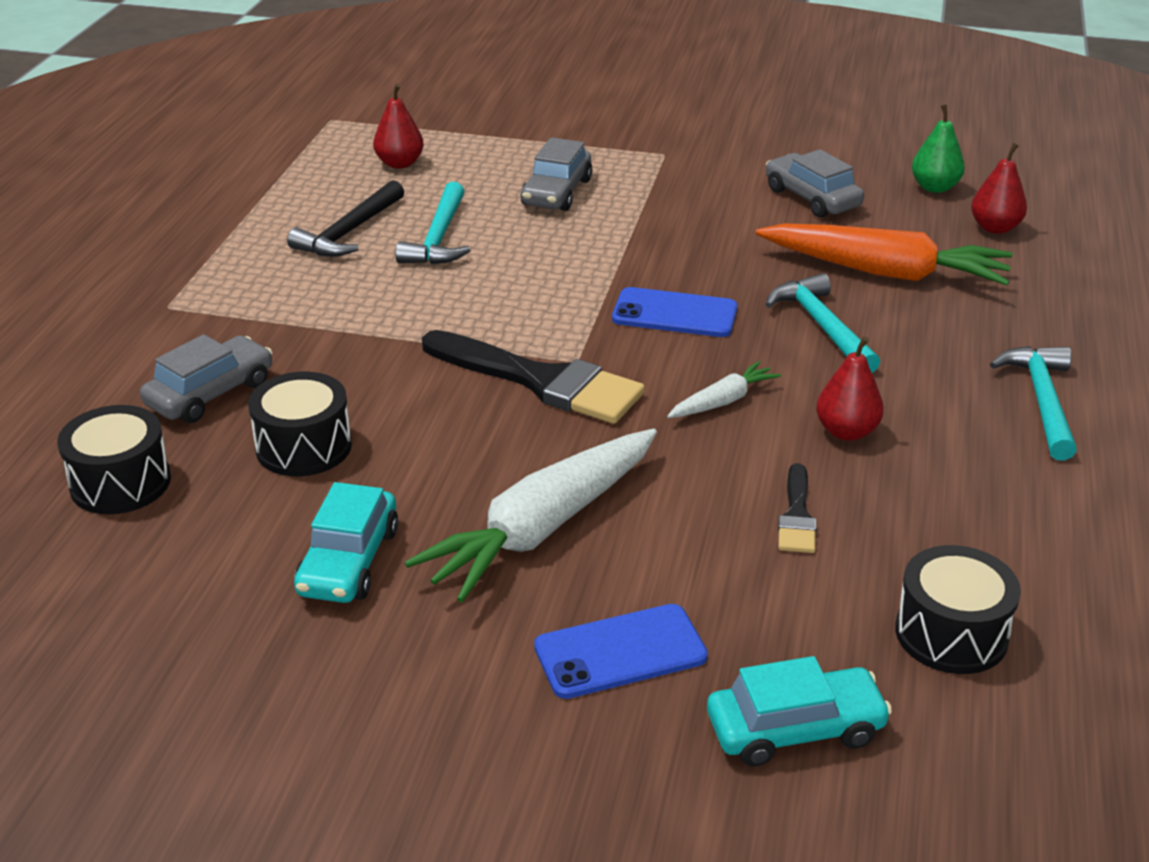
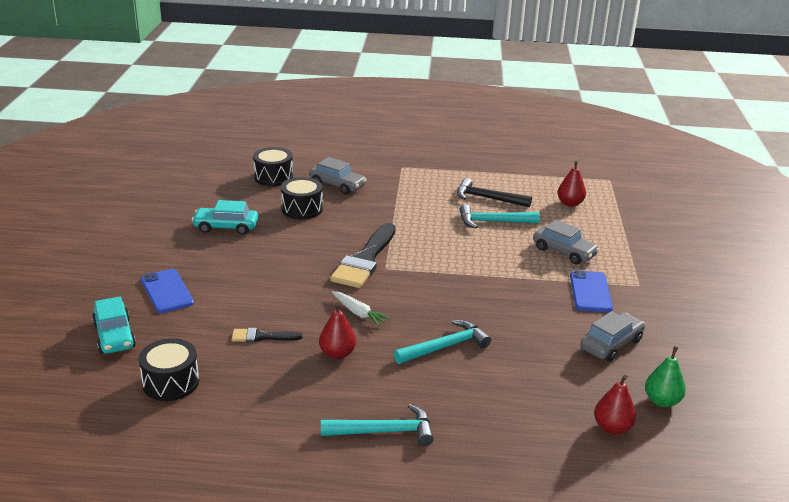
camera: 80 degrees right, 5 degrees down
(542, 528) = (249, 268): white carrot -> none
(557, 192) = (564, 252): grey car -> grey car turned 150 degrees counterclockwise
(674, 314) = (442, 296): blue phone -> blue phone (590, 292)
(885, 272) = (522, 373): orange carrot -> none

